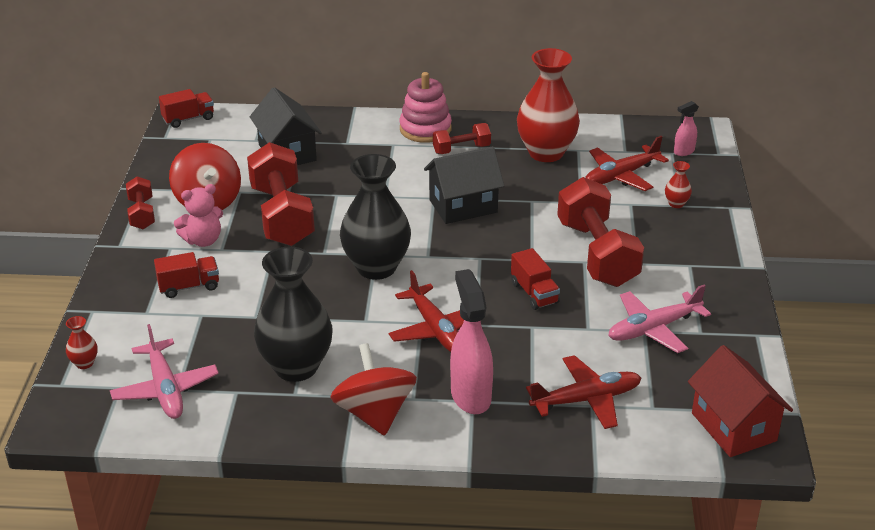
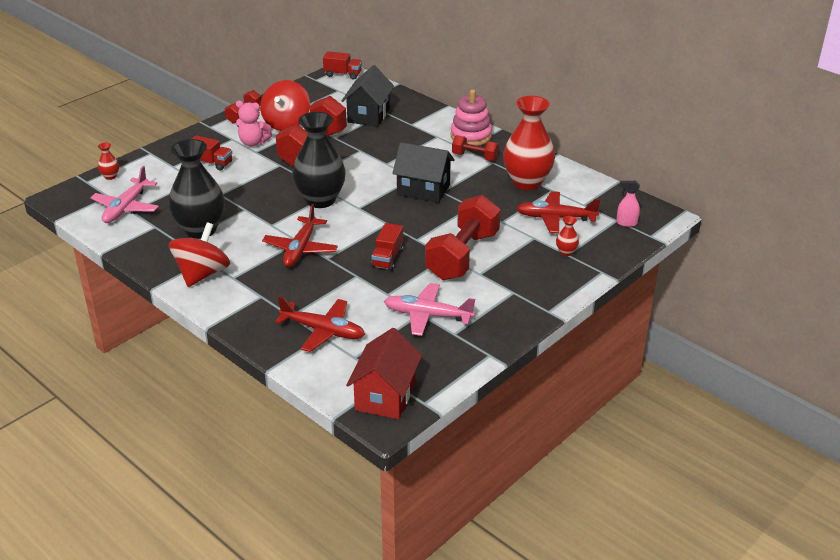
camera: 40 degrees right, 0 degrees up
(470, 396) = (264, 293): pink spray bottle -> none

